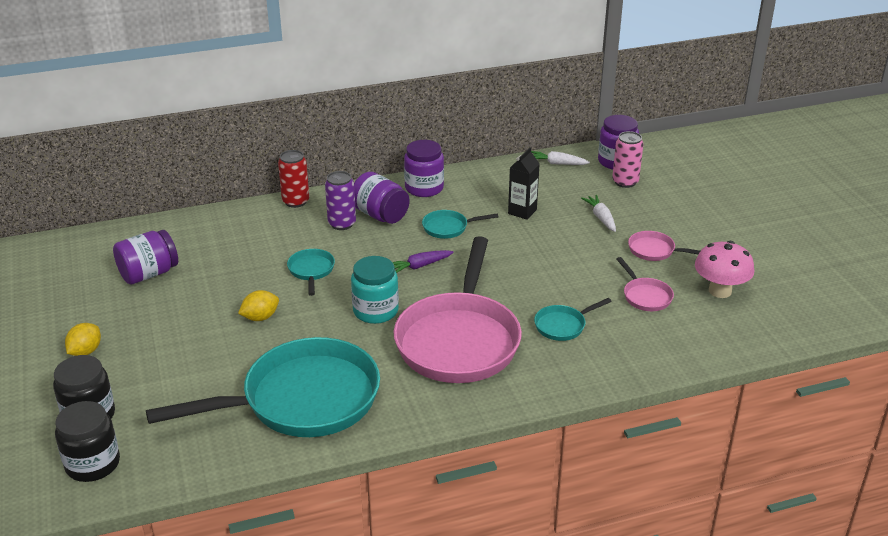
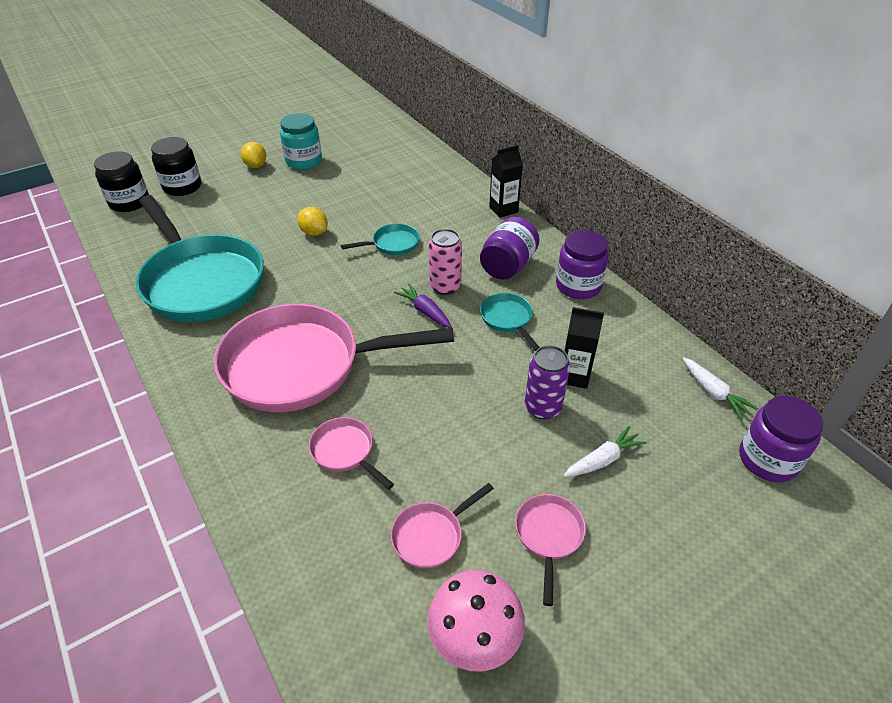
camera: 75 degrees right, 10 degrees up
(85, 351) = (256, 165): yellow lemon -> yellow lemon turned 60 degrees clockwise
(149, 274) = (360, 165): purple jar -> none
(295, 201) = (503, 209): red can -> black carton
(342, 224) = (479, 245): purple can -> purple can (542, 407)
(375, 311) = (339, 297): turquoise jar -> turquoise jar (304, 161)
(557, 163) = (713, 392): white carrot -> white carrot turned 150 degrees clockwise
(563, 326) = (345, 451): turquoise pan -> pink pan
(625, 182) = (716, 477): pink can -> pink can (445, 287)

